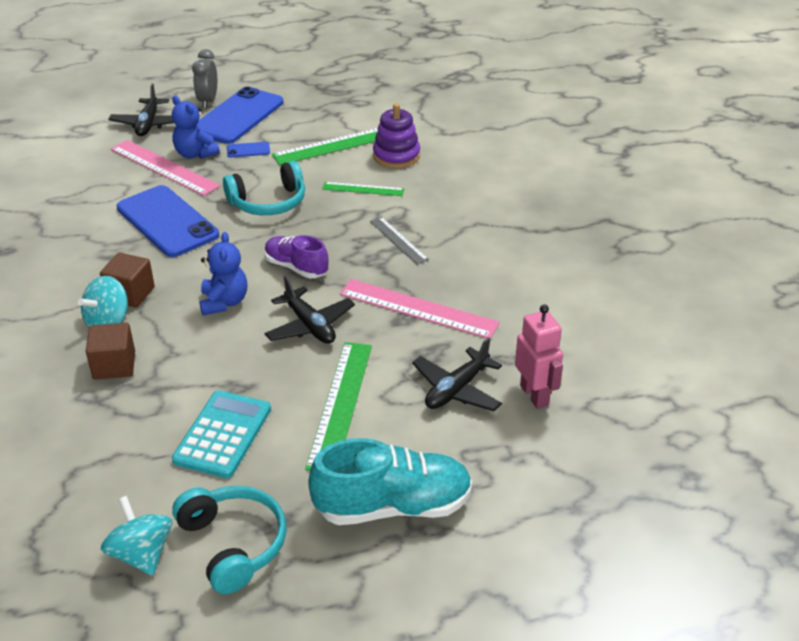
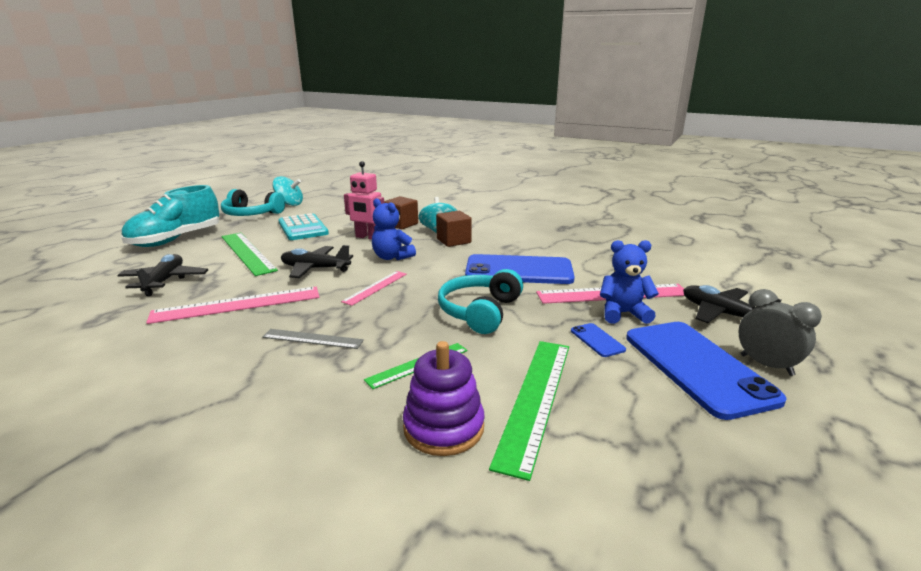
camera: 135 degrees right, 15 degrees down
(248, 150) = (597, 340): blue phone -> blue phone turned 60 degrees counterclockwise
(296, 267) = (375, 287): purple shoe -> pink ruler
(534, 395) = (91, 299): pink robot -> pink robot (367, 237)

